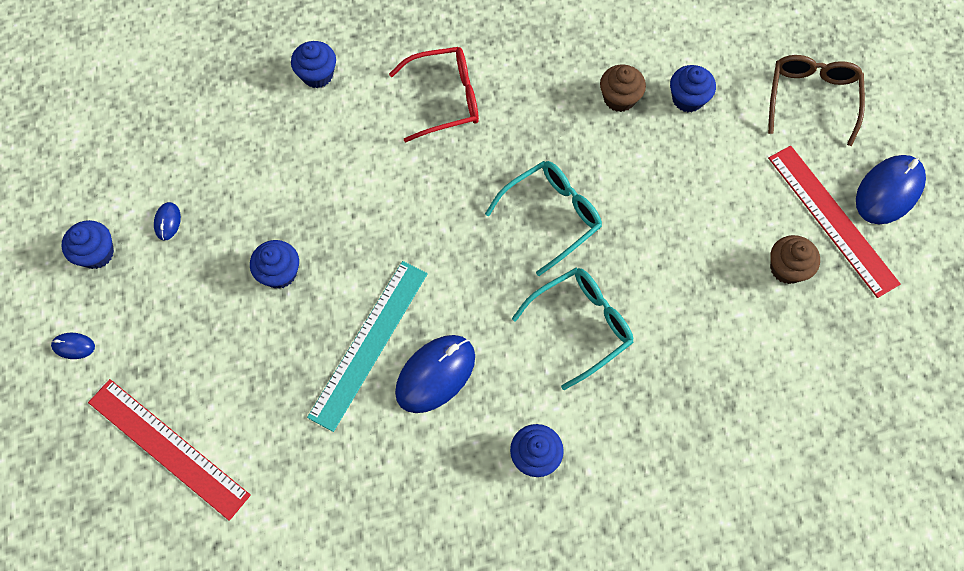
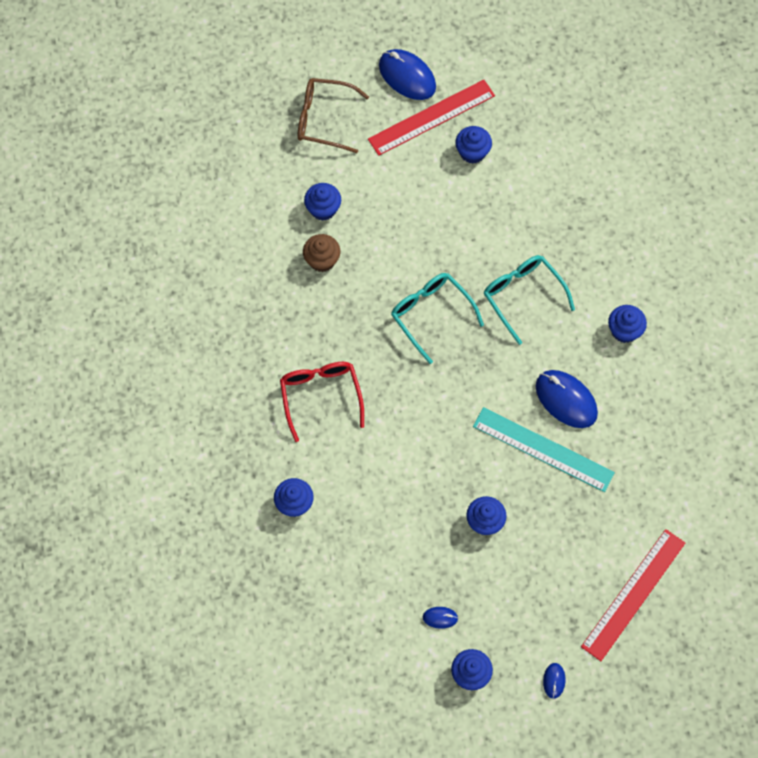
camera: 90 degrees left, 0 degrees up
(786, 268) = (472, 152): brown cupcake -> blue cupcake

